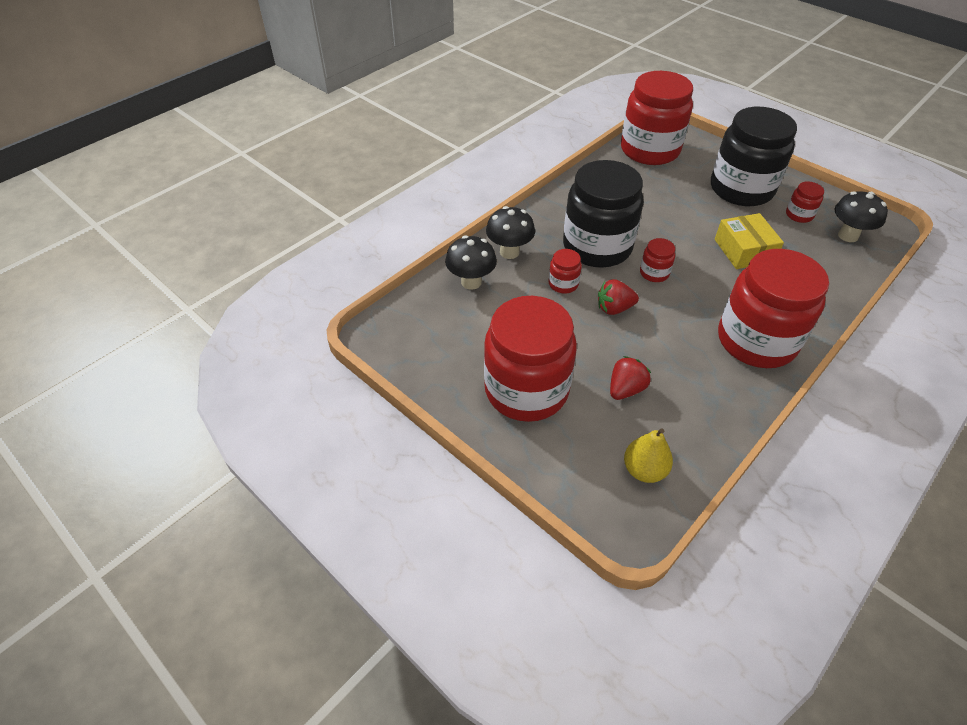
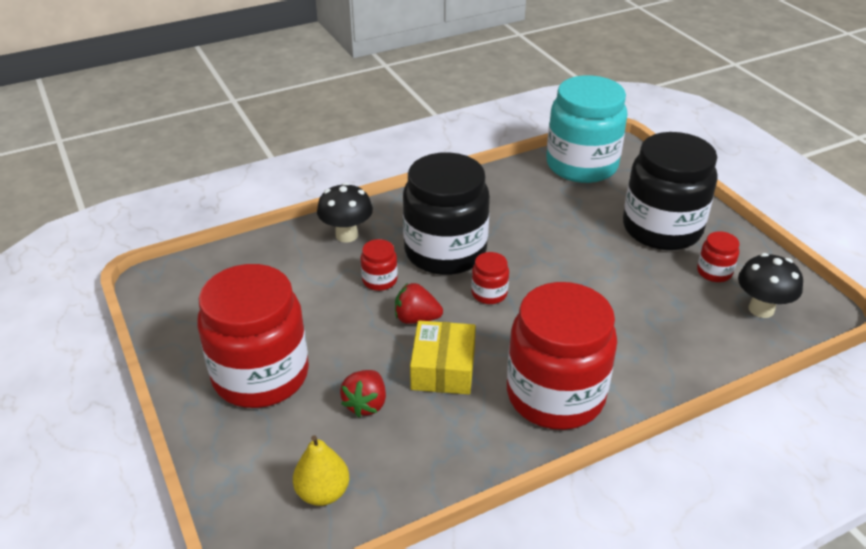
camera: 20 degrees right, 10 degrees down
(471, 282) = (285, 255): black mushroom -> none
(625, 389) = (366, 404): red strawberry -> red strawberry turned 135 degrees clockwise
(649, 150) = (581, 165): red jar -> turquoise jar
(744, 250) = (614, 295): yellow box -> yellow box (443, 369)

